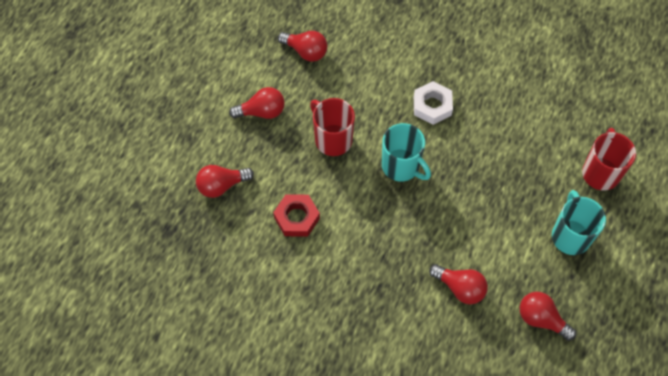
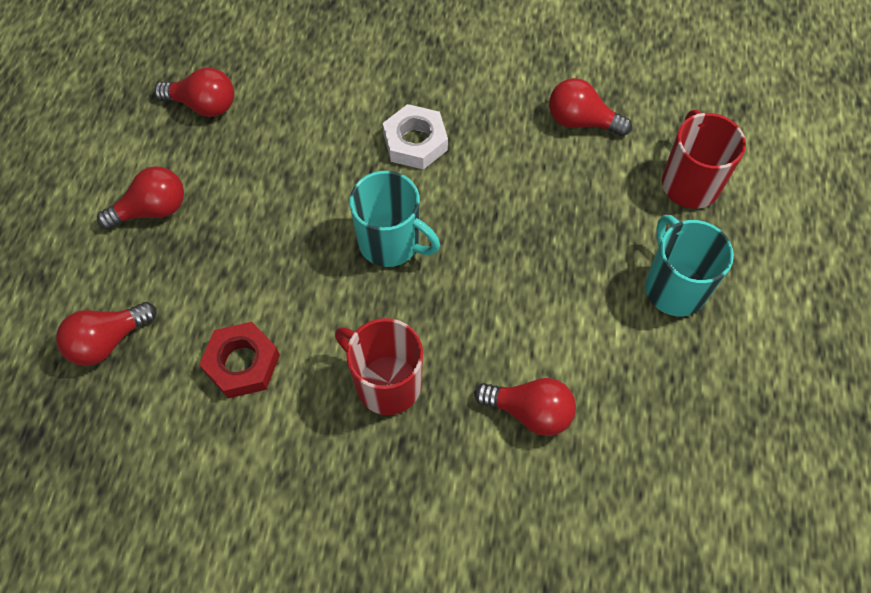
camera: 15 degrees left, 0 degrees up
(332, 139) = (273, 226): red mug -> red mug (386, 383)
(541, 319) = (669, 429): red light bulb -> red light bulb (581, 121)

